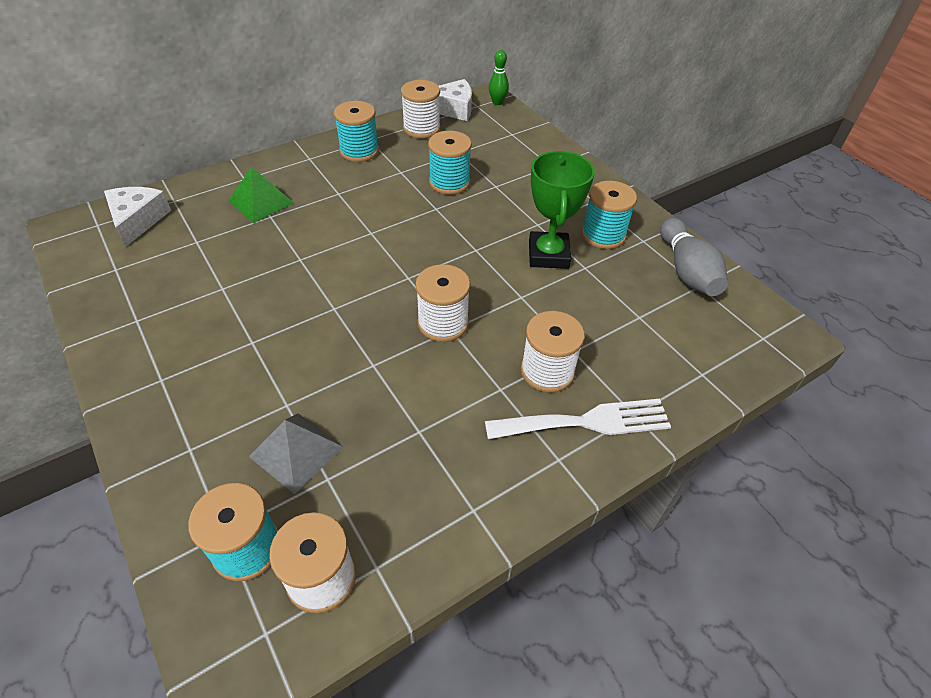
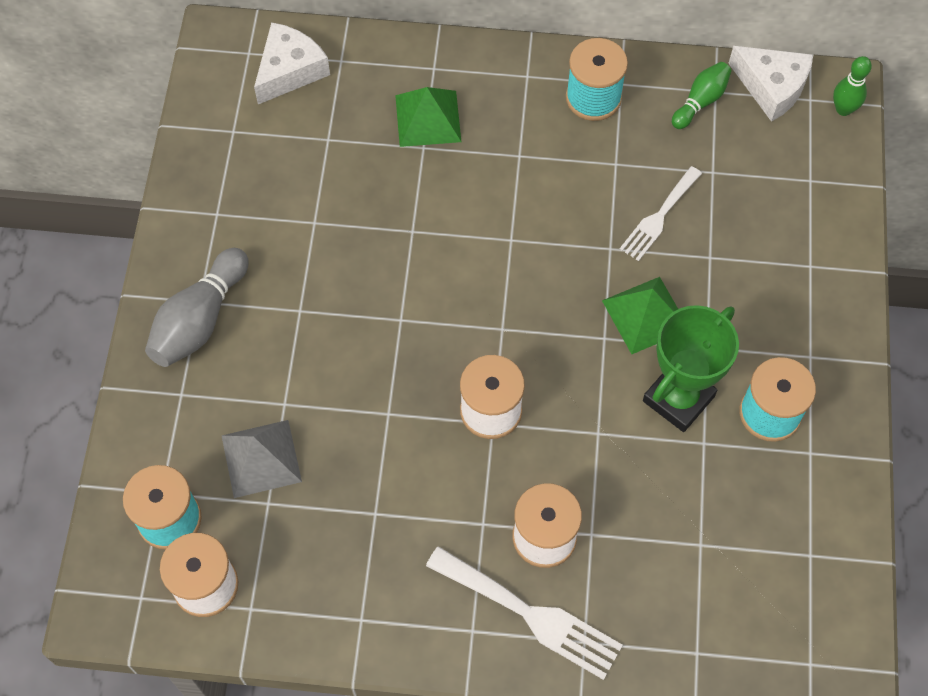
camera: 40 degrees right, 15 degrees up
(421, 128) = (700, 101): white spool -> green bowling pin
(449, 182) = (659, 217): turquoise spool -> white fork
(488, 227) = (645, 314): none -> green pyramid
(687, 271) = (817, 527): grey bowling pin -> grey bowling pin (199, 320)

